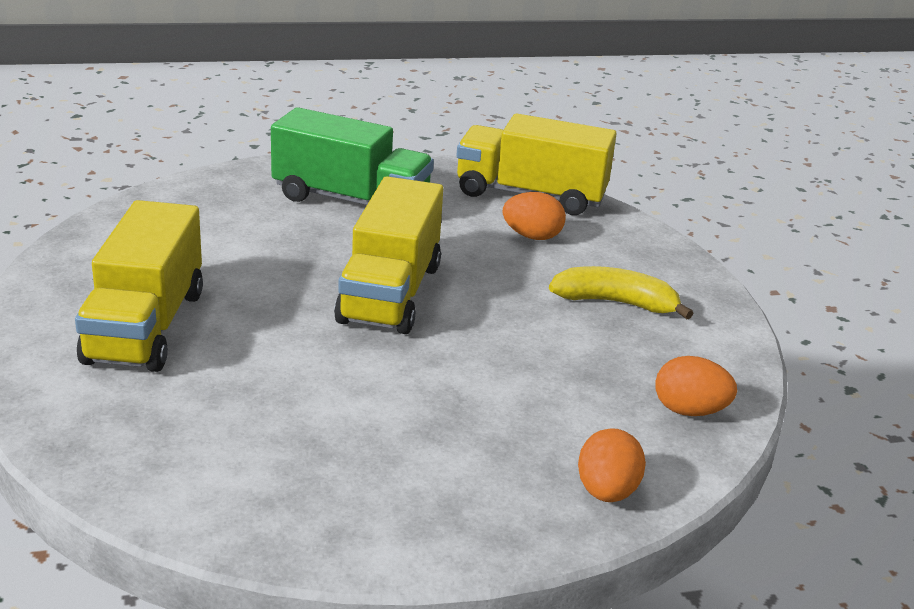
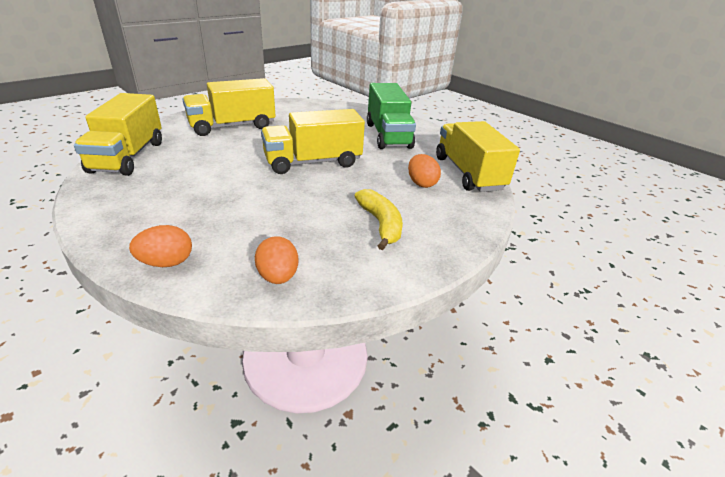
camera: 60 degrees right, 5 degrees up
(176, 476) = (128, 156): none -> yellow truck

